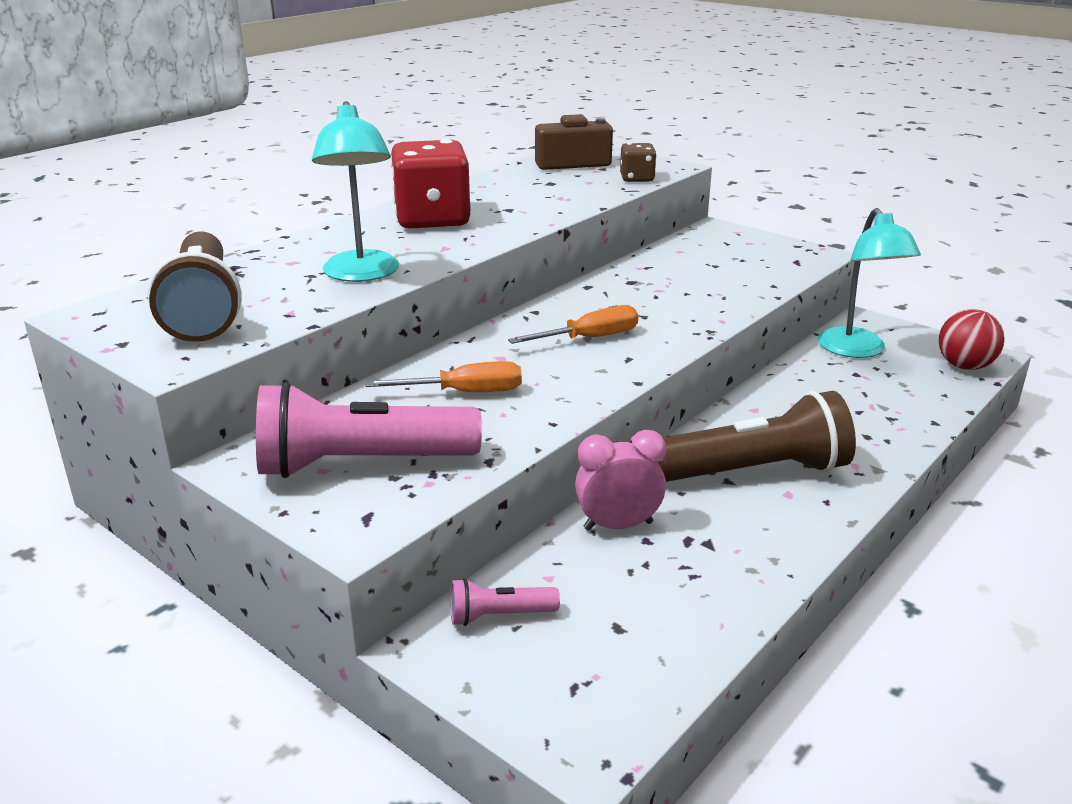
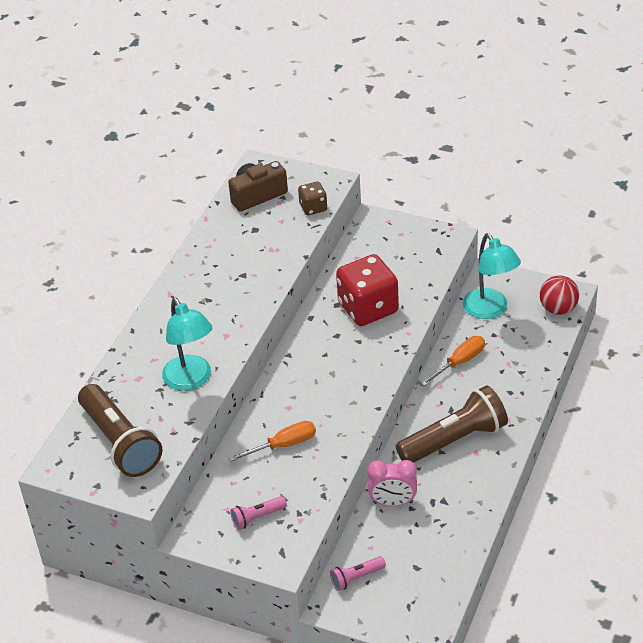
camera: 15 degrees left, 15 degrees up
(360, 464) = (257, 517): pink flashlight -> pink flashlight, size x0.46
(432, 219) = (198, 302): red dice -> red dice (368, 308)
(589, 338) = (334, 374): orange screwdriver -> orange screwdriver (460, 362)
(618, 526) = (393, 502): pink clock -> pink clock turned 150 degrees counterclockwise

